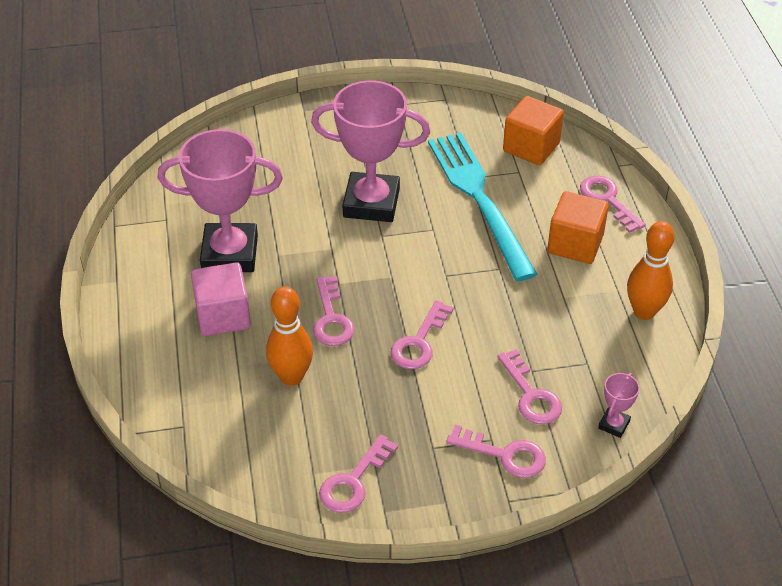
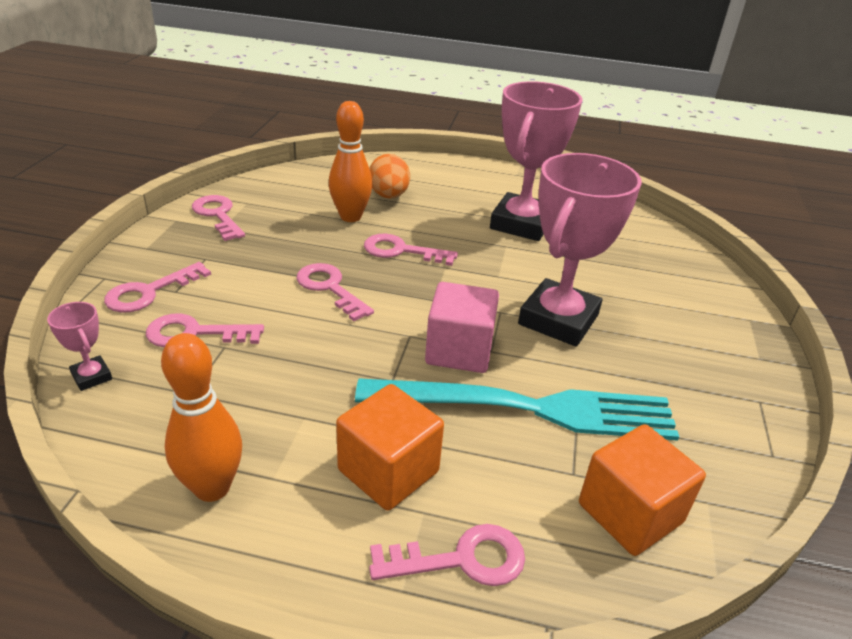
camera: 110 degrees right, 10 degrees down
(223, 316) = (445, 205): pink cube -> pink cube (459, 351)
(229, 364) = (389, 196): none -> orange egg

